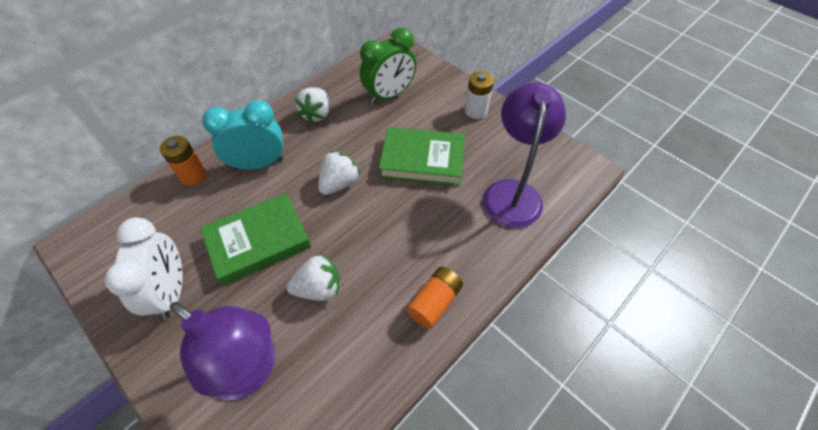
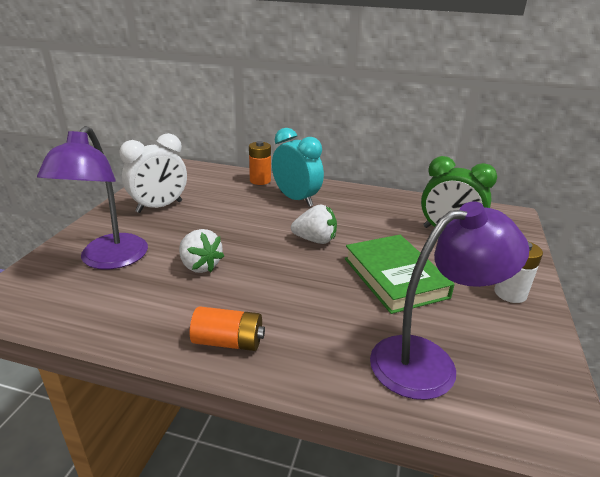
camera: 60 degrees right, 25 degrees down
(258, 241) = (224, 224): green book -> none
(316, 114) = (375, 205): white strawberry -> none

